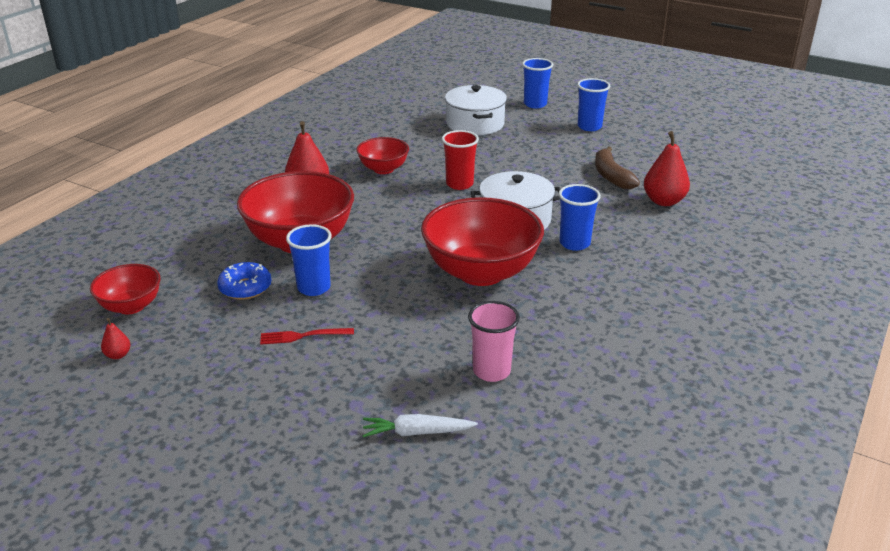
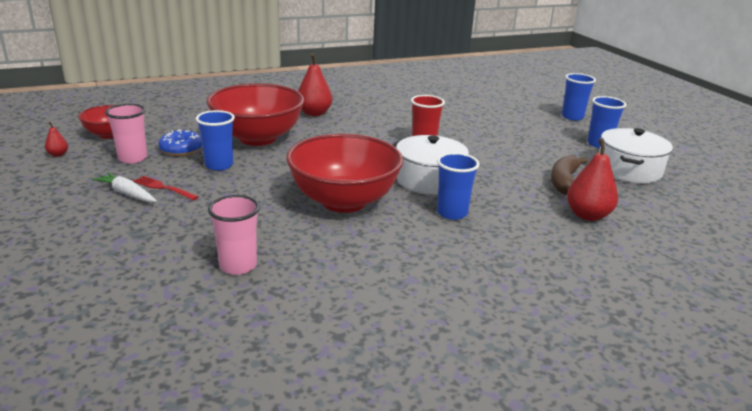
camera: 35 degrees right, 5 degrees down
(212, 321) = (133, 158): none -> pink cup
(383, 169) = (383, 118): red bowl -> none
(416, 432) = (120, 277): white carrot -> white carrot (126, 193)
(475, 124) = (499, 114): white pot -> white pot (628, 170)

